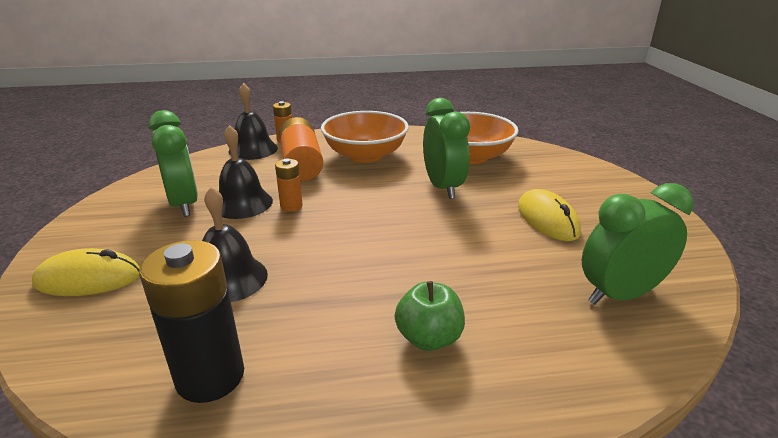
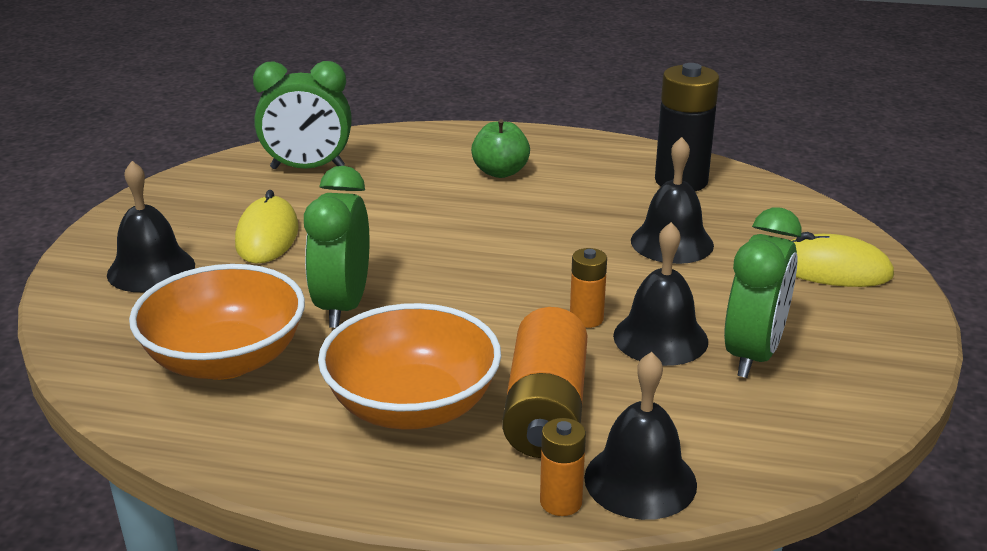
camera: 160 degrees left, 0 degrees up
(184, 204) = (753, 354): green clock -> green clock turned 150 degrees counterclockwise
(579, 186) = (151, 269): none -> black bell

